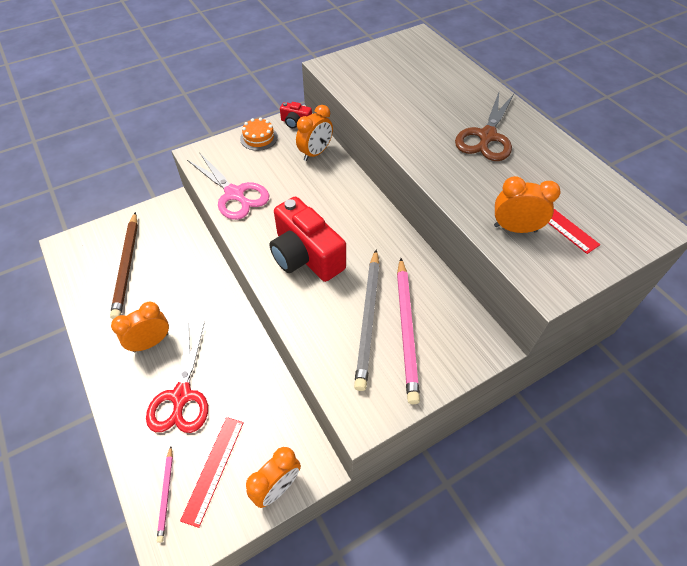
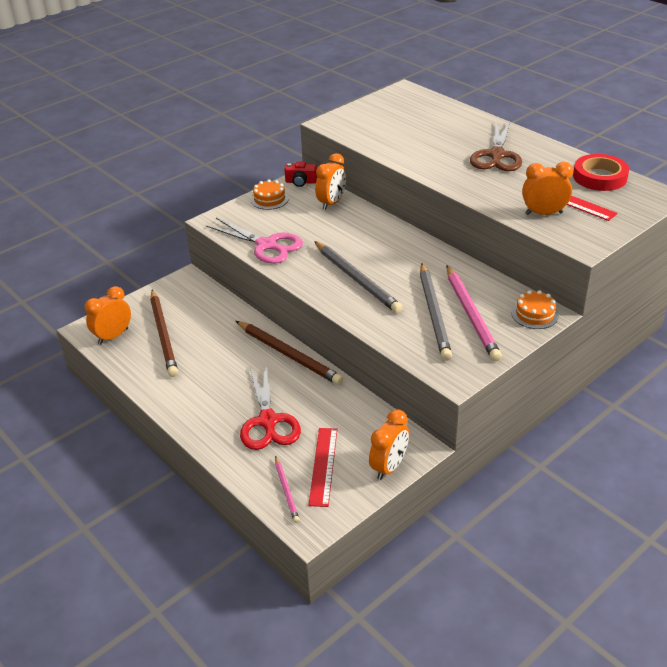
camera: 10 degrees left, 15 degrees down
(151, 342) = (218, 388): orange clock -> orange clock (113, 336)
(231, 315) = (289, 354): none -> brown pencil
(306, 255) = (357, 279): red camera -> grey pencil
(475, 343) = (534, 314): none -> orange cake
(592, 187) = (599, 177): none -> red tape

